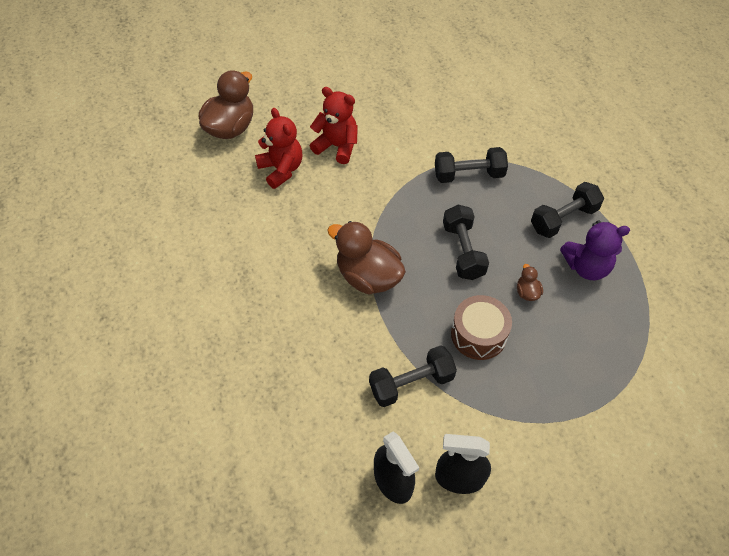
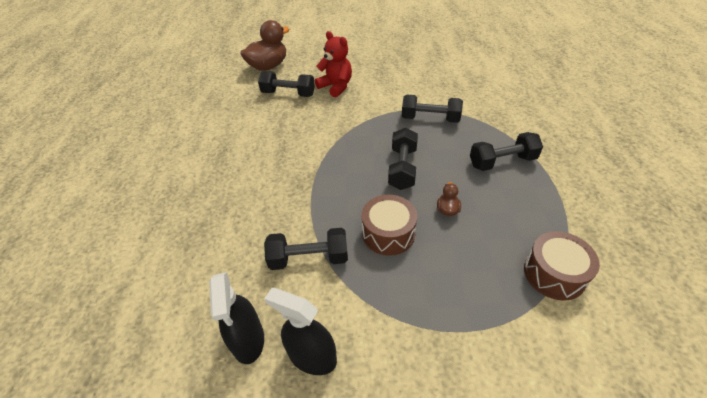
camera: 20 degrees right, 10 degrees down
(281, 169) = (288, 94): red teddy bear -> black dumbbell
(368, 276) = (314, 171): brown duck -> none
(586, 267) = (512, 201): purple teddy bear -> none
(643, 338) = (554, 274): none -> brown drum

